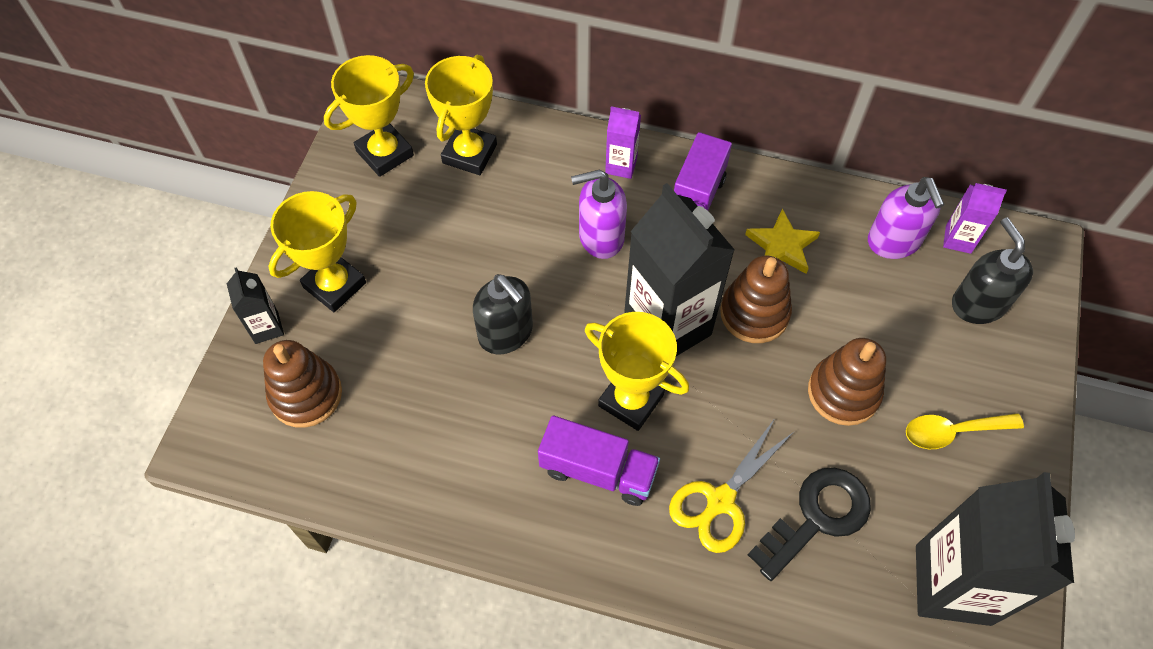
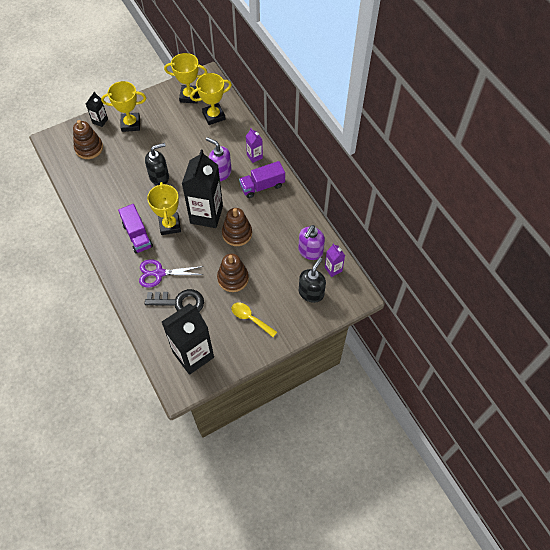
camera: 45 degrees right, 0 degrees up
(506, 333) = (159, 177): black soap dispenser -> black soap dispenser turned 120 degrees counterclockwise
(720, 501) = (159, 273): yellow scissors -> purple scissors
(782, 246) = (272, 222): yellow star -> none

